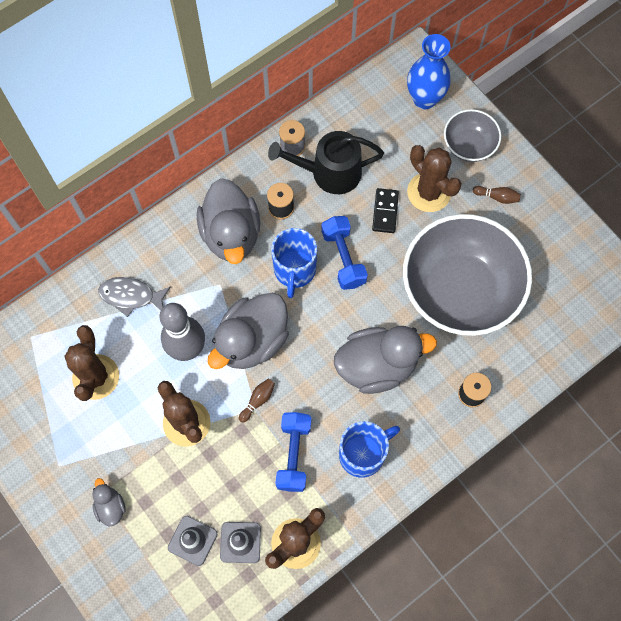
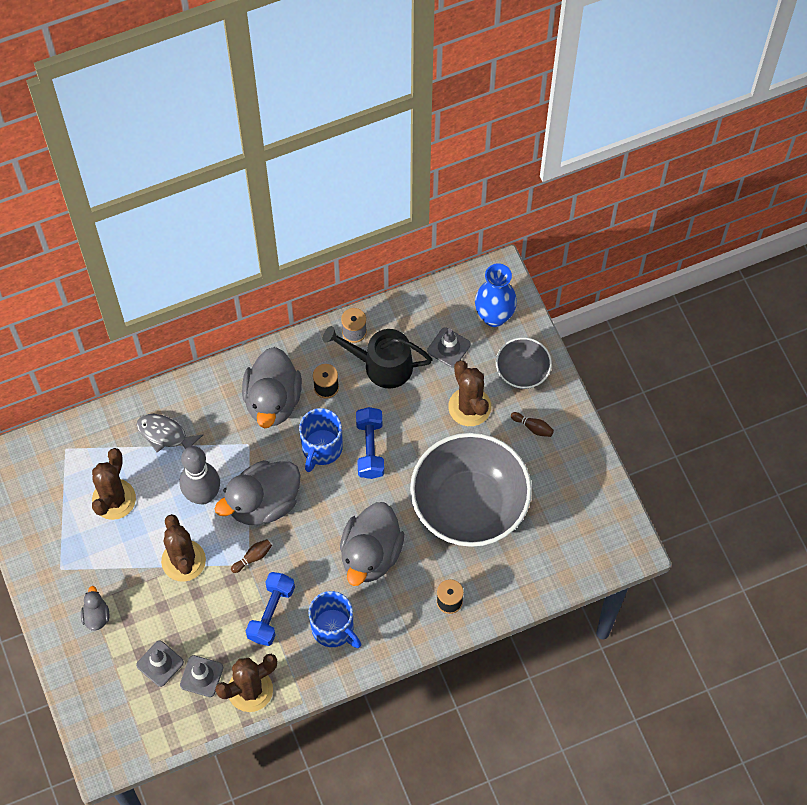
camera: 15 degrees right, 5 degrees down
(363, 454) = (333, 629): blue mug -> blue mug turned 60 degrees clockwise
(377, 366) = (371, 554): grey duck -> grey duck turned 105 degrees clockwise
(385, 211) = (422, 415): black domino -> none
(390, 139) = (448, 347): none -> grey traffic cone

